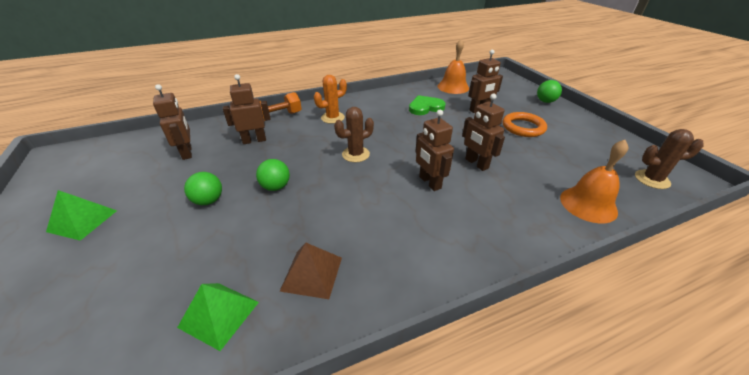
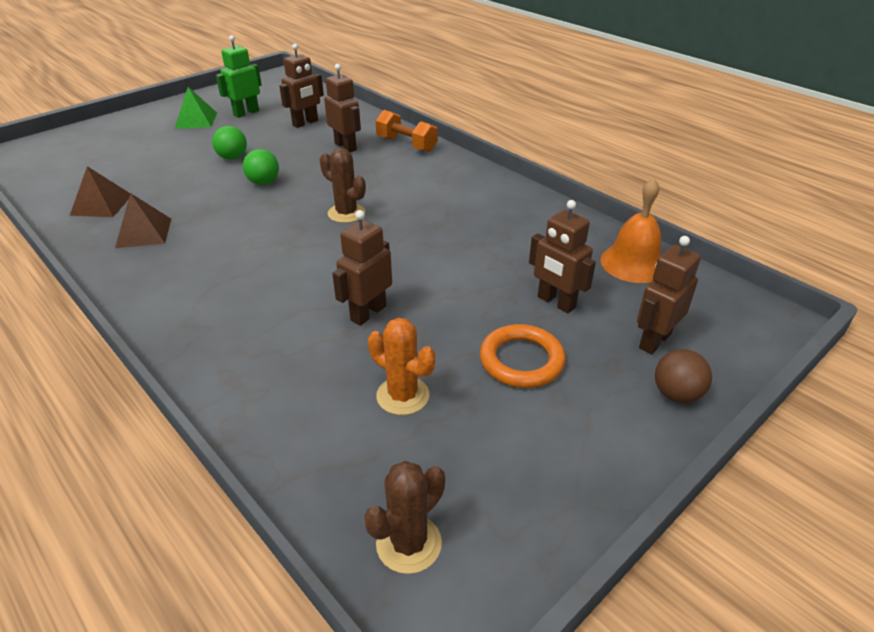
camera: 70 degrees right, 0 degrees up
(116, 183) = (246, 113): none -> green robot
(219, 314) = (101, 204): green pyramid -> brown pyramid
(332, 118) = (429, 178): orange cactus -> orange cactus (403, 396)
(425, 107) = (520, 245): green heart -> none
(429, 182) = (305, 277): brown robot -> brown robot (654, 341)
(545, 101) = (676, 394): green ball -> brown ball
(588, 204) = (298, 435): orange bell -> none
(652, 179) = (409, 543): brown cactus -> brown cactus turned 60 degrees clockwise

